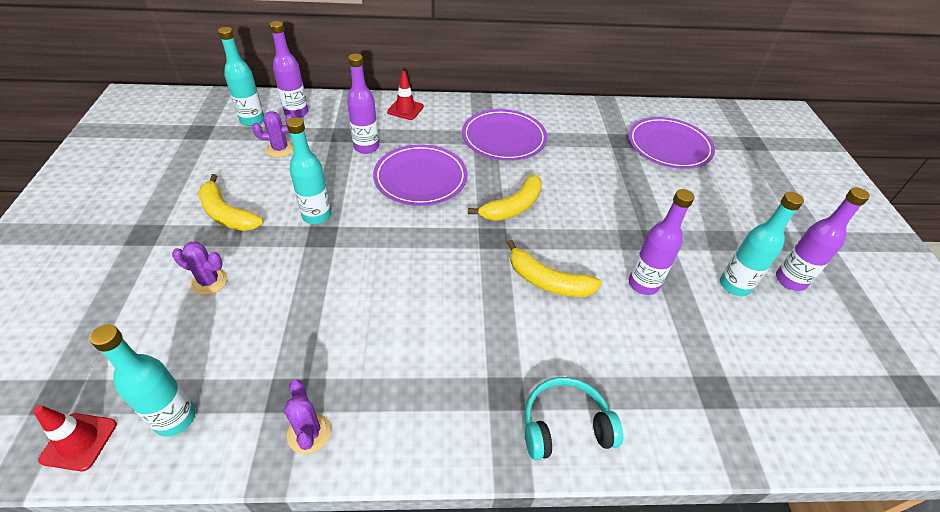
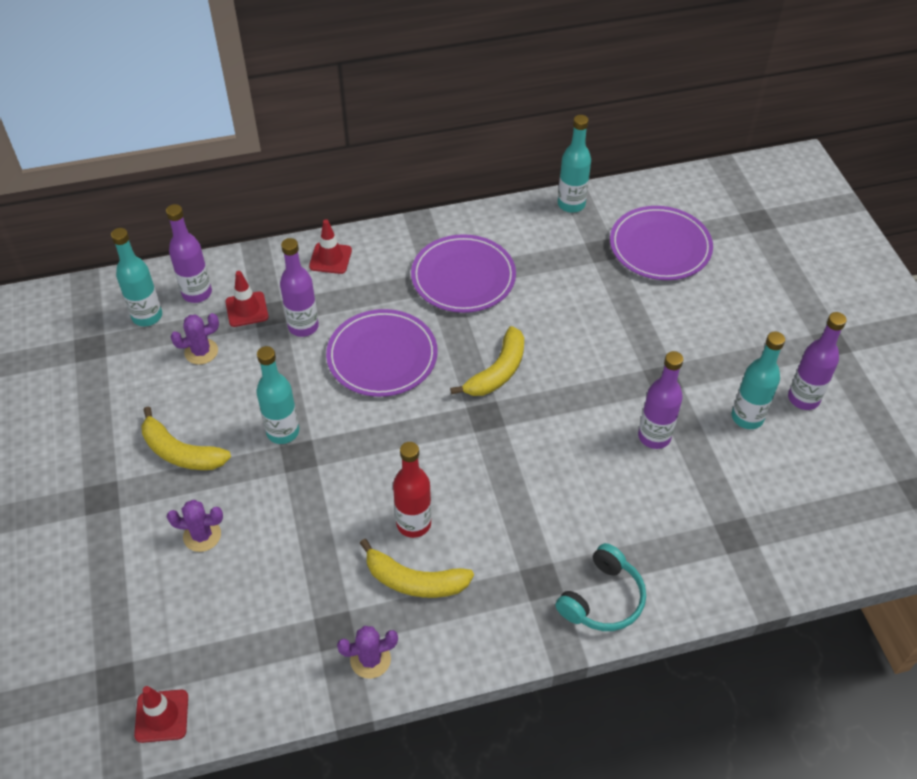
camera: 10 degrees left, 5 degrees up
(175, 418) = (240, 676): turquoise bottle -> turquoise bottle (571, 204)
(309, 433) = (370, 659): purple cactus -> purple cactus turned 75 degrees counterclockwise
(328, 129) = (247, 309): none -> red traffic cone
(400, 312) = (413, 523): none -> red bottle
(547, 281) = (555, 455): yellow banana -> yellow banana (414, 581)
(565, 425) = (602, 599): turquoise headphones -> turquoise headphones turned 150 degrees clockwise

